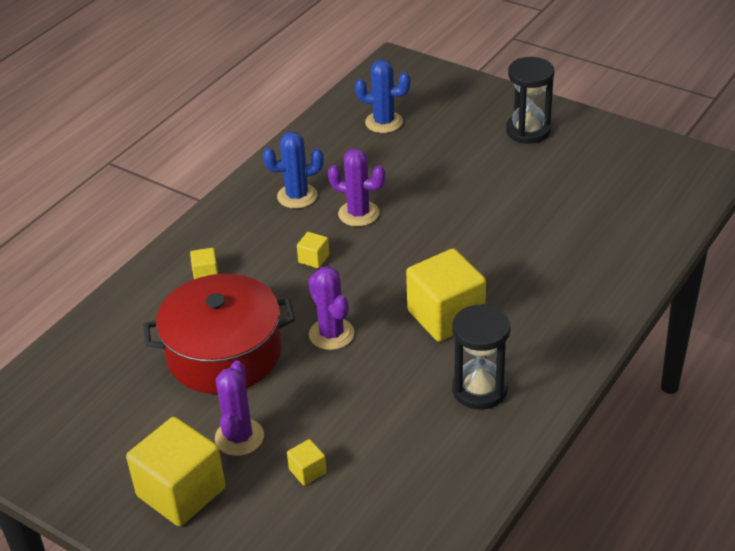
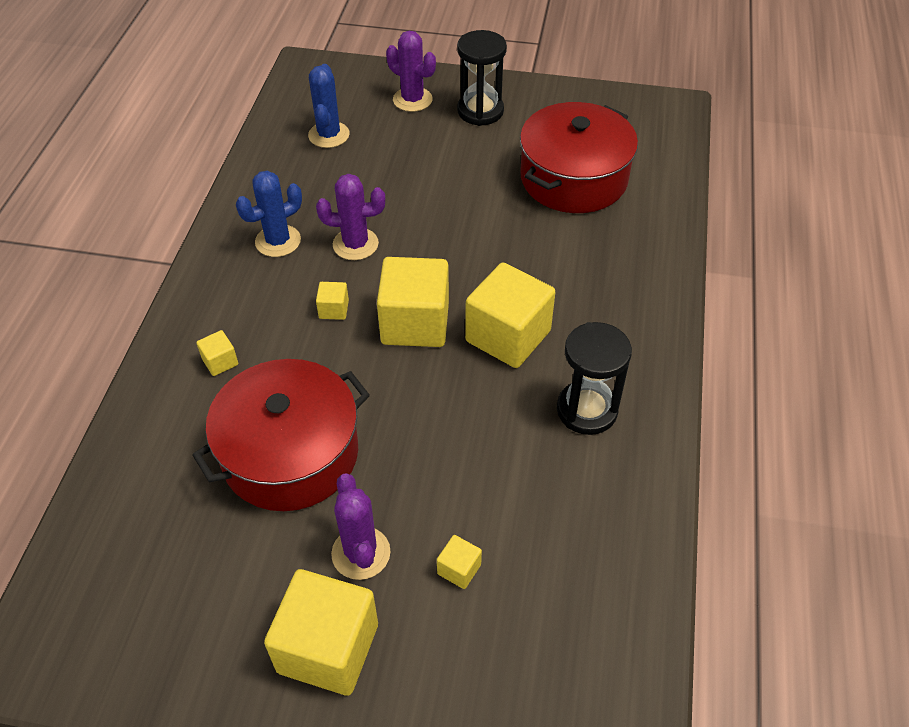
camera: 25 degrees left, 10 degrees up
(331, 334) = (399, 393): purple cactus -> purple cactus (412, 100)
(374, 286) = (415, 323): none -> yellow cube
(384, 122) = (329, 135): blue cactus -> blue cactus turned 75 degrees counterclockwise
(580, 205) = (573, 178): none -> red pot

